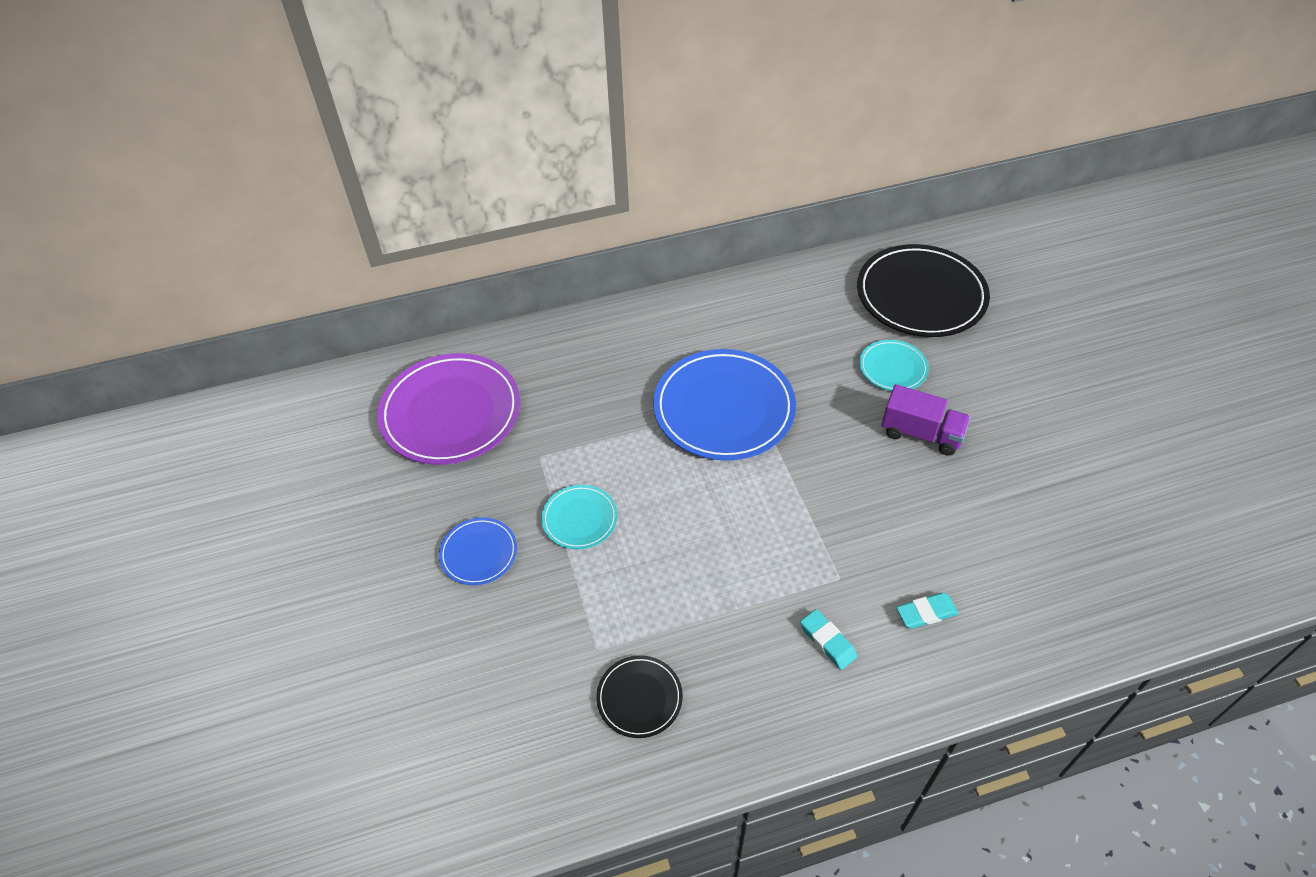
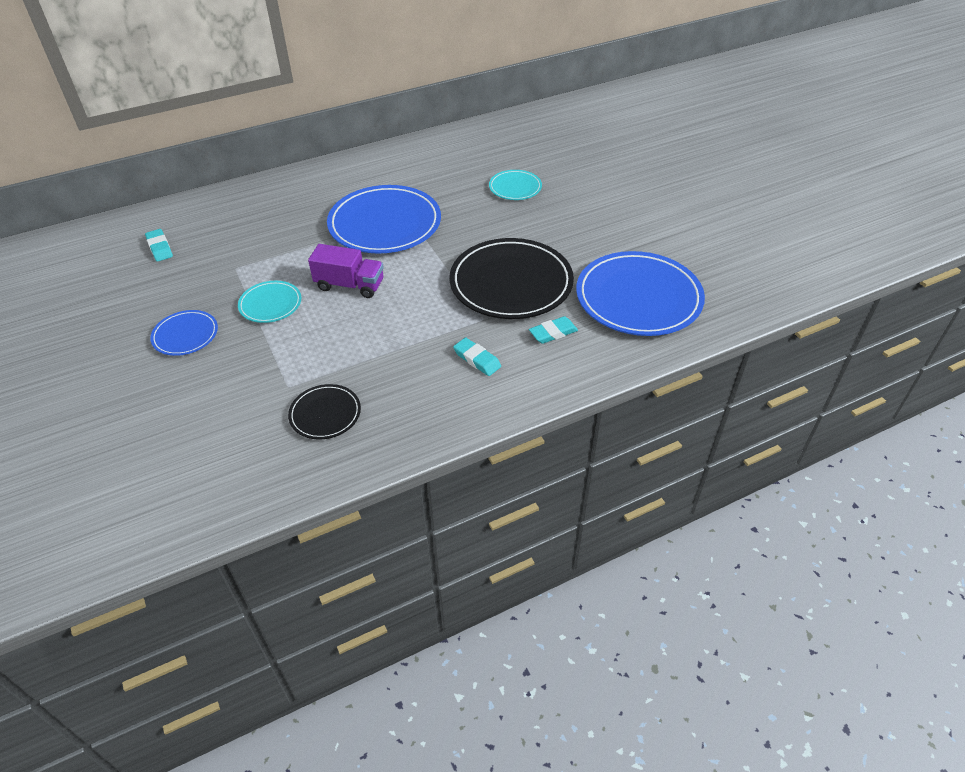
camera: 10 degrees left, 5 degrees down
(451, 413) = (160, 248): purple plate -> turquoise eraser
(921, 295) = (533, 143): black plate -> black plate (511, 283)
(921, 433) = (540, 224): purple truck -> purple truck (350, 285)
(1041, 572) = (638, 298): none -> blue plate

